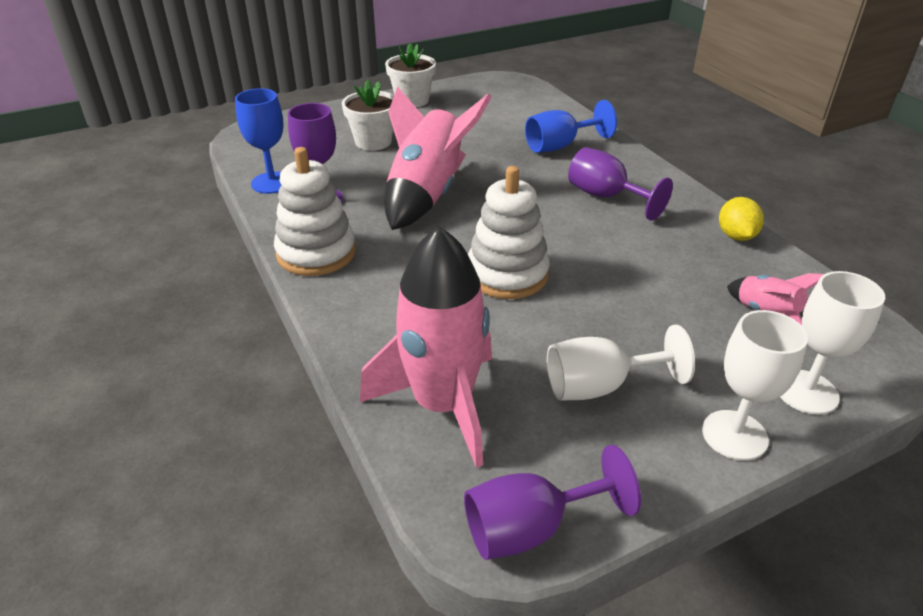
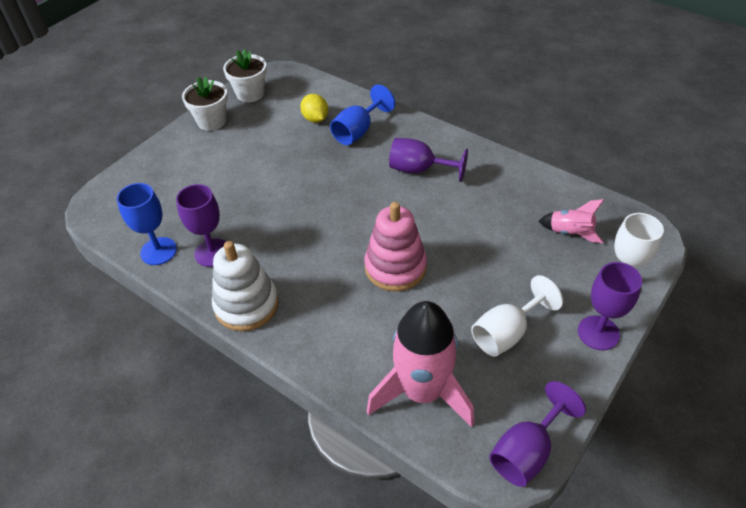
camera: 25 degrees left, 10 degrees up
(373, 142) = (211, 177): white flower pot -> white flower pot (250, 94)
(427, 194) = (291, 216): pink rocket -> none
(507, 274) = (395, 267): white stacking toy -> pink stacking toy
(734, 435) = (598, 333): white goblet -> purple goblet
(736, 236) = (520, 174): yellow lemon -> yellow lemon (315, 119)

